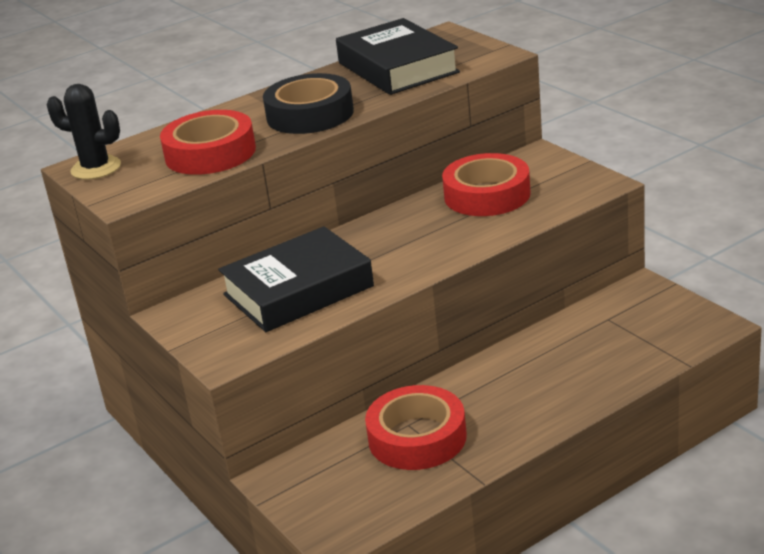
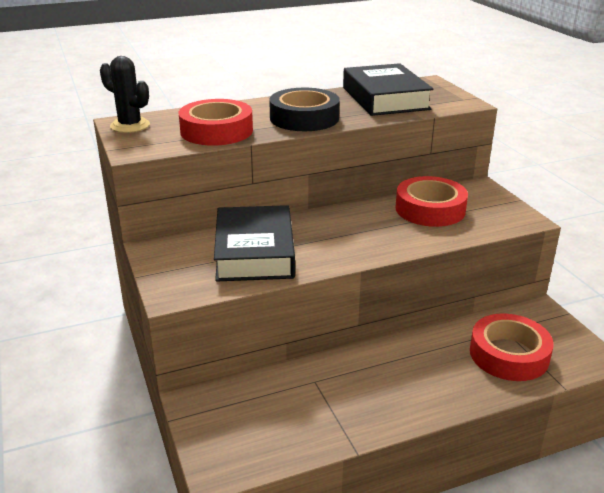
camera: 10 degrees right, 0 degrees up
(298, 290) = (254, 252): black book -> black book turned 75 degrees counterclockwise
(417, 437) = (317, 395): red tape -> red tape (509, 354)

